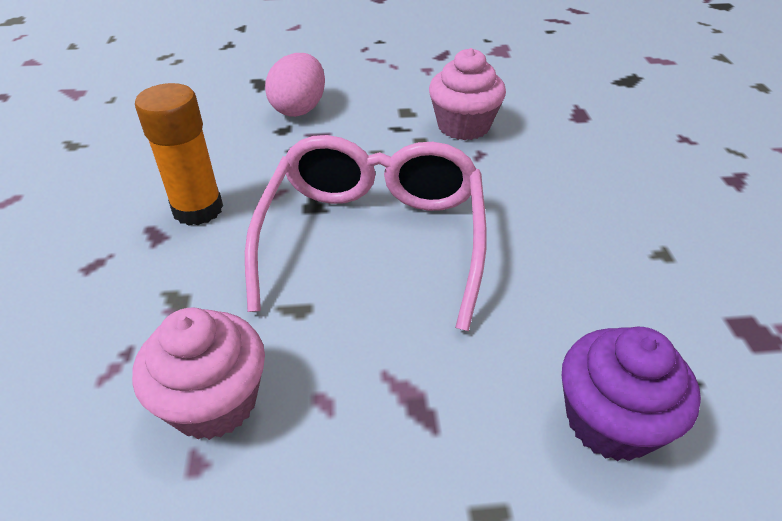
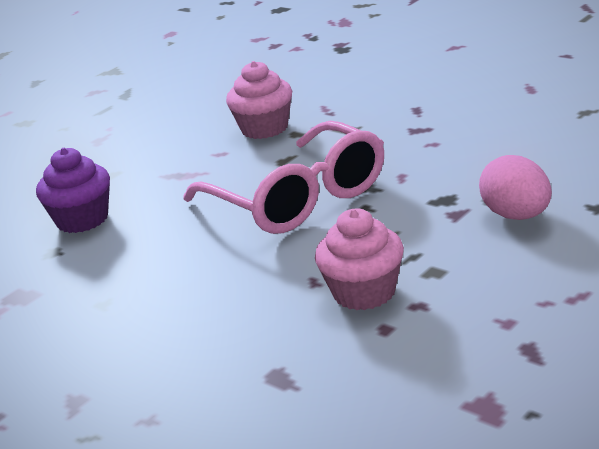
camera: 140 degrees right, 15 degrees down
(198, 209) = (424, 146): orange glue stick -> none

